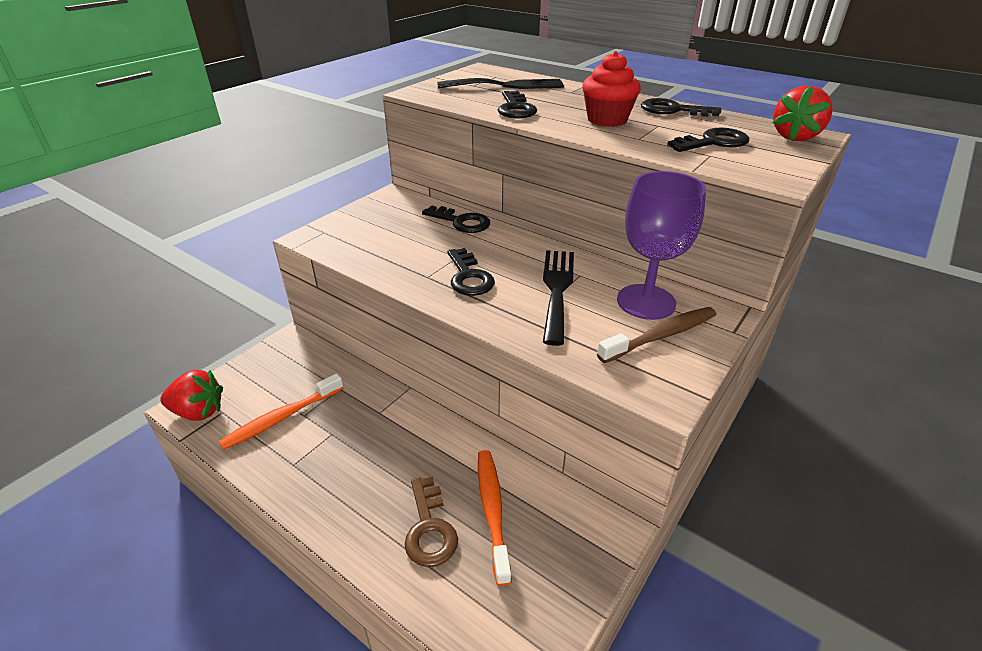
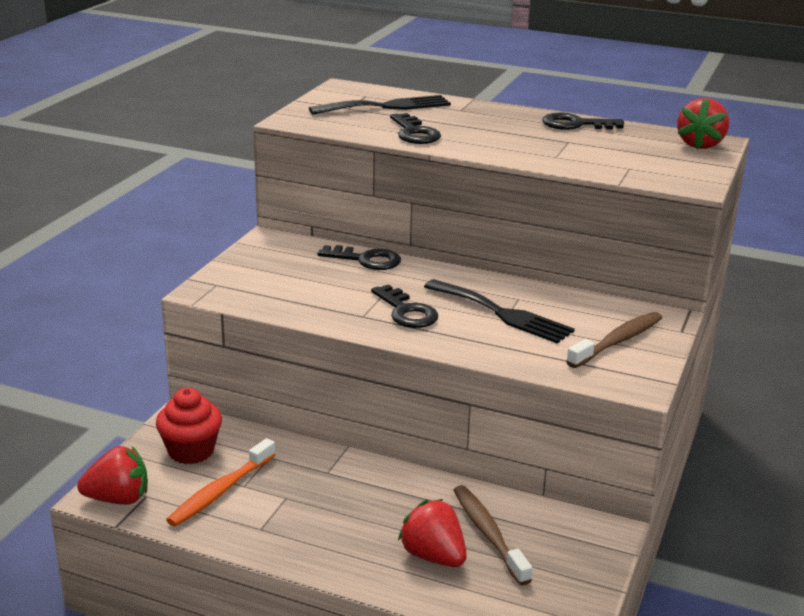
camera: 15 degrees left, 10 degrees down
(429, 528) = (433, 556): brown key -> red strawberry
(492, 510) = (488, 534): orange toothbrush -> brown toothbrush
(557, 289) = (502, 313): black fork -> black fork turned 135 degrees clockwise
(607, 120) = (515, 139): red cupcake -> red cupcake (191, 451)
(646, 302) = (593, 315): purple goblet -> none
(713, 142) = (627, 155): black key -> none

